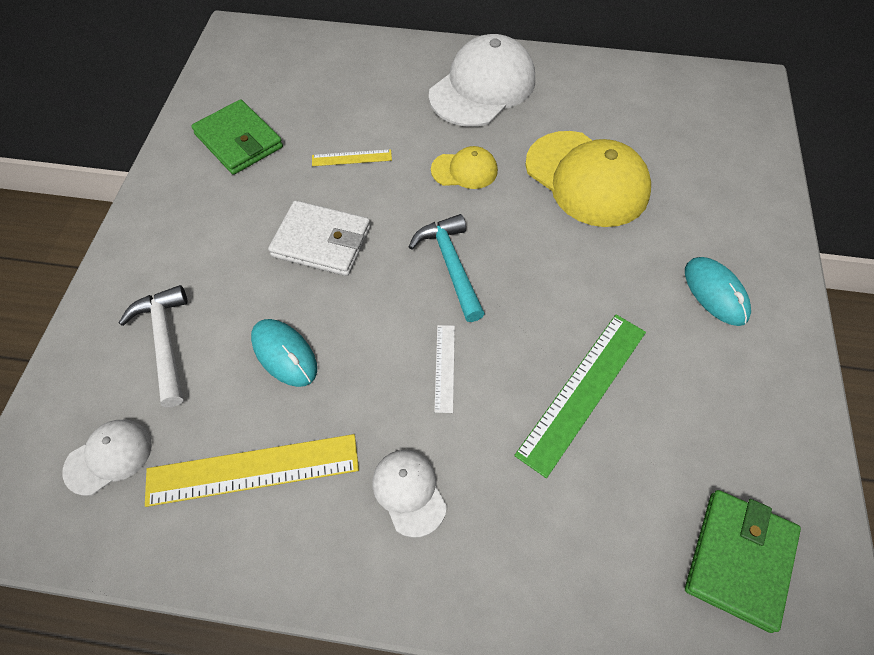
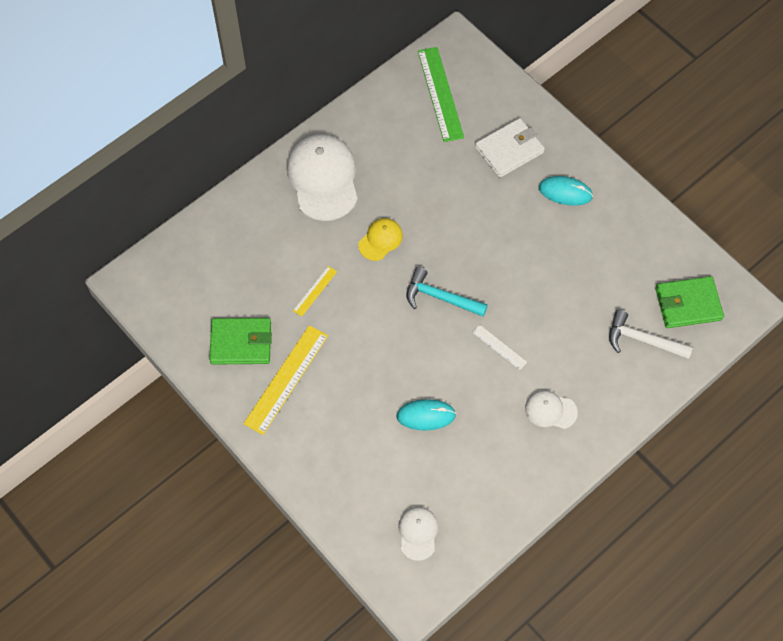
camera: 50 degrees left, 5 degrees up
(165, 342) = (366, 469): white hammer -> white hammer (642, 340)
(253, 470) = (481, 471): yellow ruler -> yellow ruler (286, 379)
(321, 242) = (366, 349): white wallet -> white wallet (509, 150)
(583, 391) = (564, 297): green ruler -> green ruler (440, 94)
(587, 179) = (443, 185): yellow cap -> none
(739, 560) = (688, 304): green wallet -> green wallet turned 75 degrees counterclockwise

